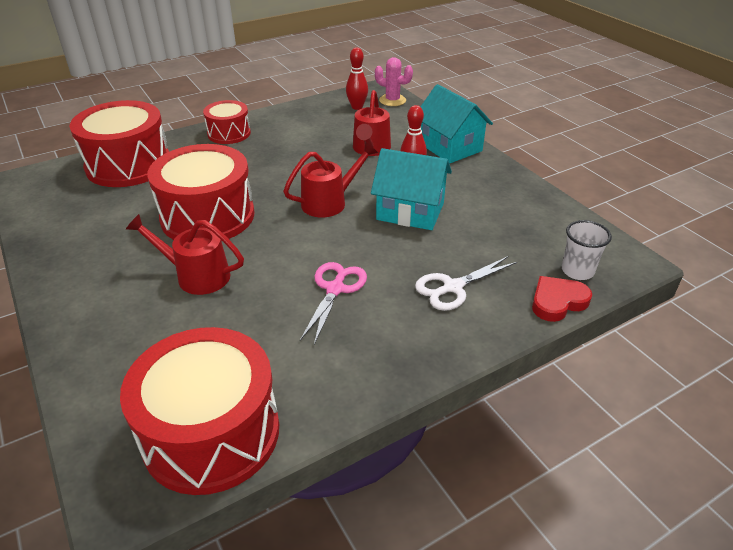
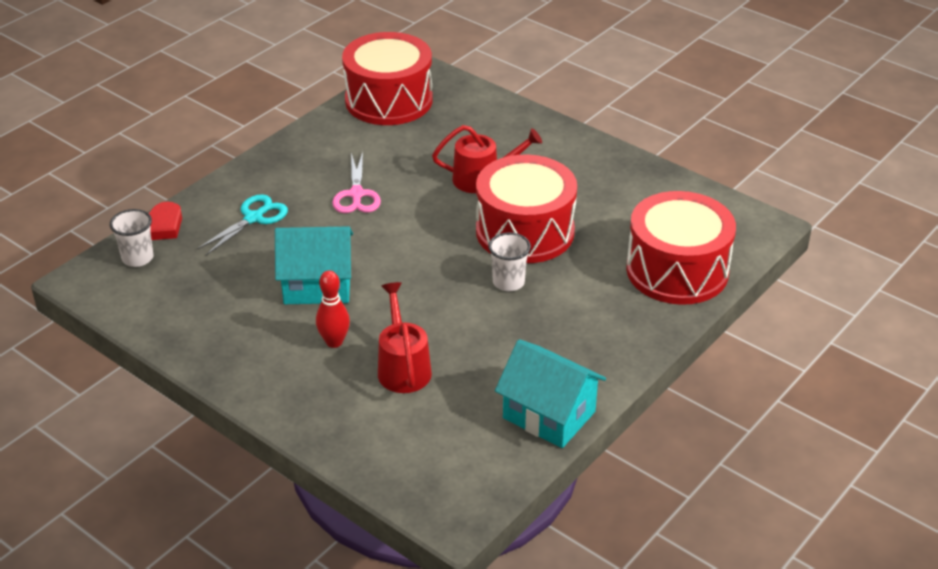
camera: 160 degrees right, 0 degrees up
(229, 133) = (609, 349): red drum -> none
(257, 182) = (508, 282): none -> white cup
(330, 202) = (410, 276): red watering can -> none
(357, 107) = (467, 454): red bowling pin -> none
(392, 100) = (419, 488): pink cactus -> none
(450, 147) = (297, 398): turquoise house -> turquoise house (549, 415)
(453, 287) = (254, 218): white scissors -> turquoise scissors

